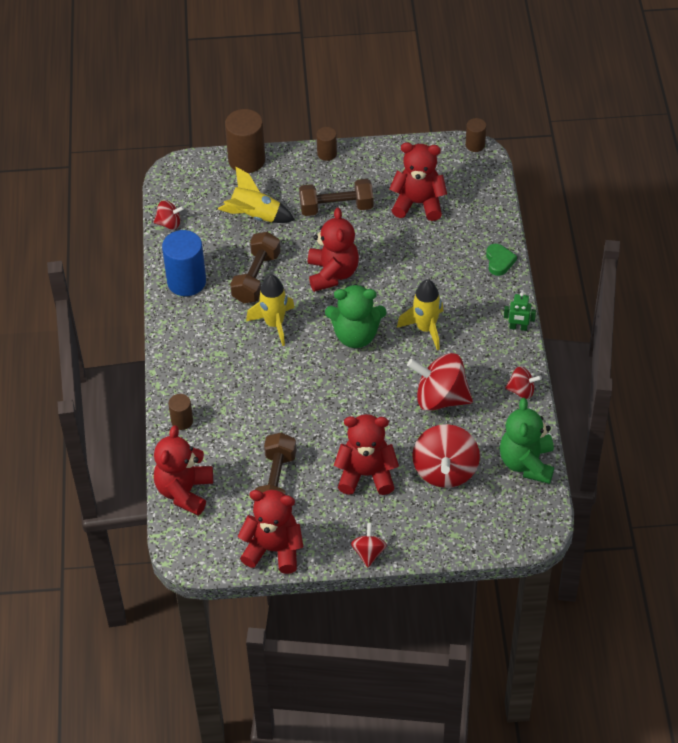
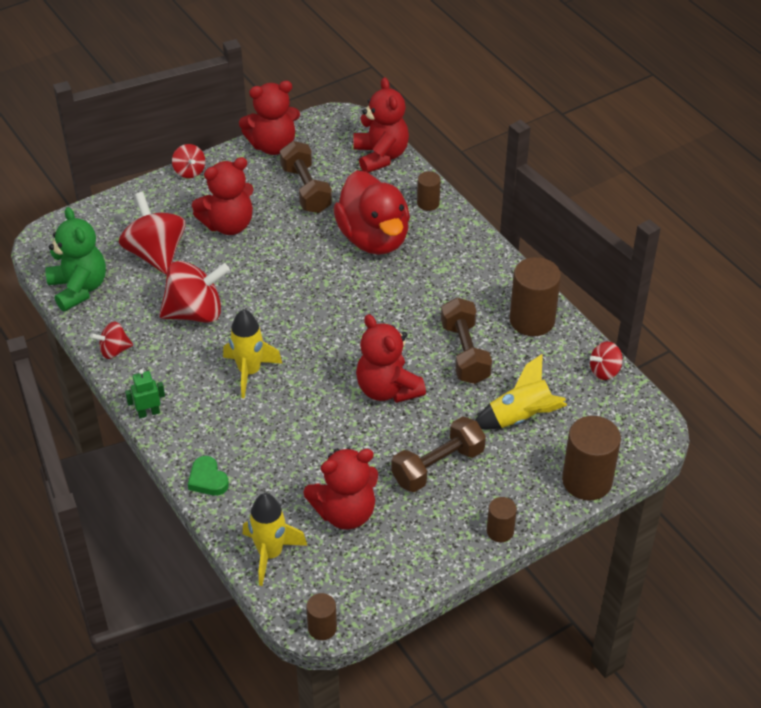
camera: 150 degrees right, 5 degrees down
(186, 282) = (532, 320): blue cylinder -> brown cylinder
(252, 406) = (374, 238): none -> red duck
(274, 324) = (409, 315): yellow rocket -> yellow rocket (270, 554)
(355, 335) = (319, 337): green teddy bear -> none

